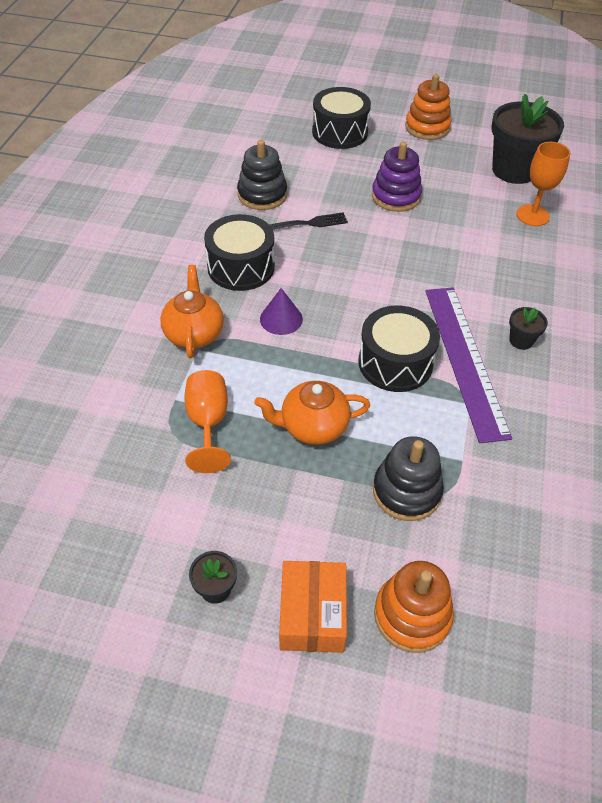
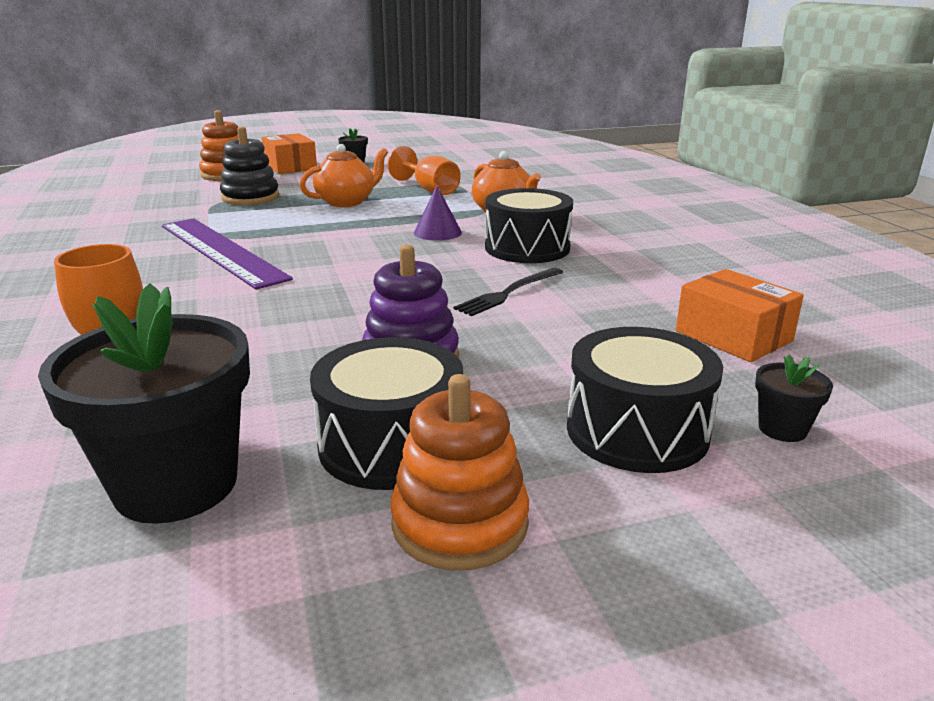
camera: 150 degrees right, 25 degrees down
(237, 153) = (733, 336): none -> orange box
(262, 195) = (608, 303): black stacking toy -> none
(395, 363) = (297, 236): black drum -> black drum (391, 445)
(521, 340) = (153, 274): black flower pot -> black flower pot (782, 429)

